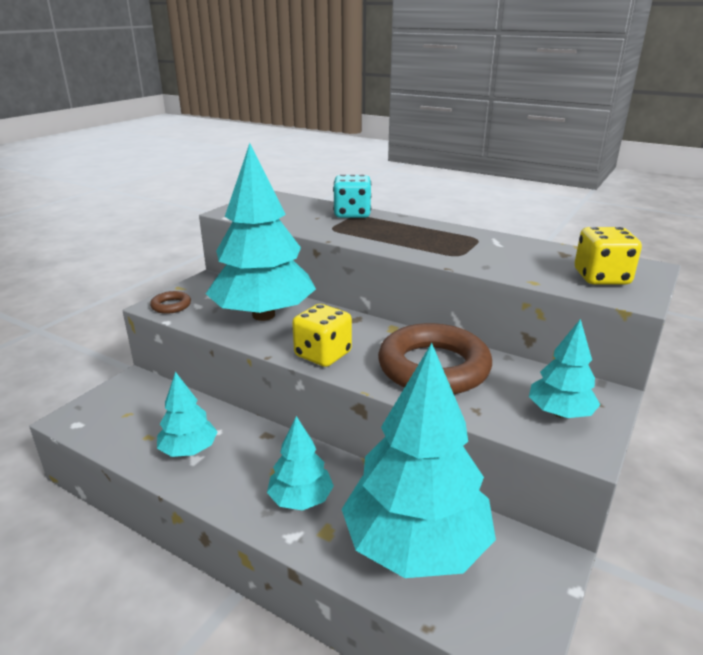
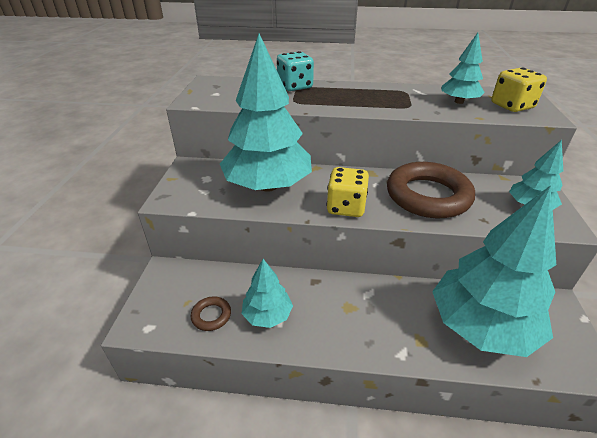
camera: 25 degrees left, 10 degrees up
(171, 306) = (181, 197): brown ring -> brown ring (211, 315)
(300, 499) = (383, 323): turquoise tree -> turquoise tree (458, 102)

